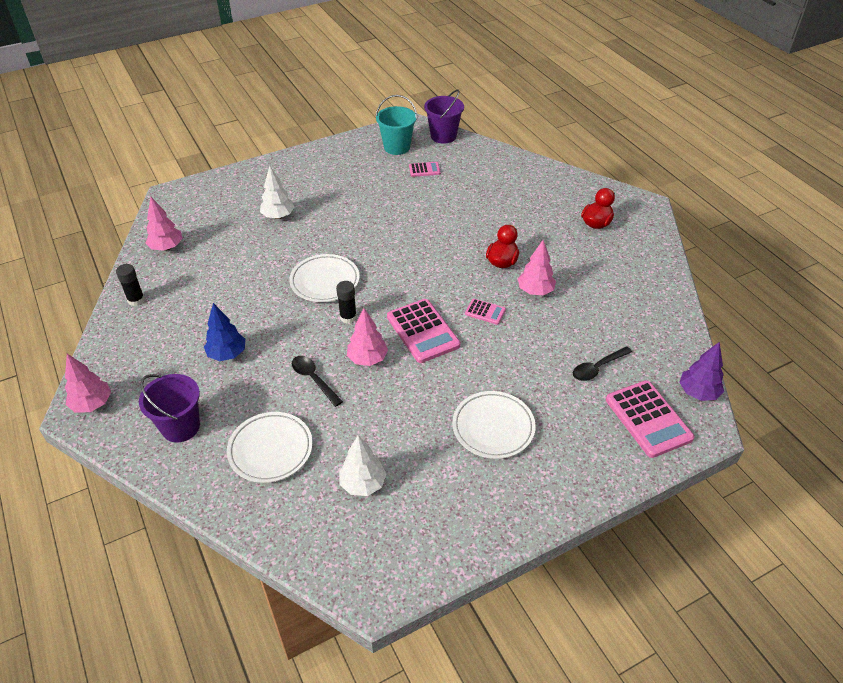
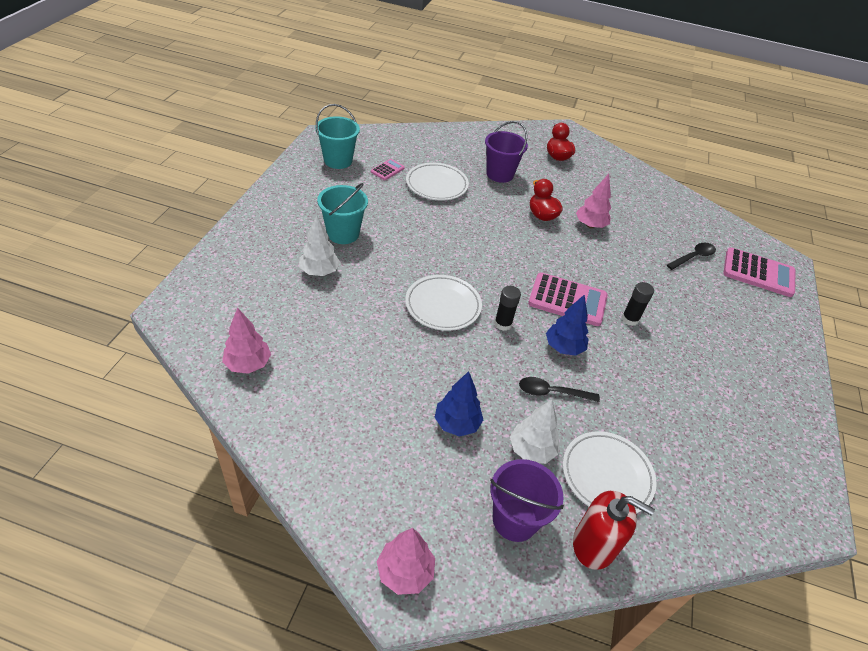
camera: 50 degrees left, 0 degrees up
(136, 300) = (293, 437): black glue stick -> black glue stick (630, 319)
(202, 476) = (594, 544): none -> red soap dispenser
(327, 199) = (343, 233): none -> turquoise bucket
(363, 484) = (697, 445): white tree -> white tree (531, 450)
(367, 359) = (563, 347): pink tree -> blue tree
(443, 136) = (363, 135): purple bucket -> purple bucket (500, 174)
(485, 312) = (583, 259): pink calculator -> none
(493, 427) = (702, 339): white plate -> white plate (436, 185)
(597, 368) = (693, 257): black spoon -> black spoon turned 135 degrees counterclockwise
(698, 393) = (754, 240): purple tree -> none

